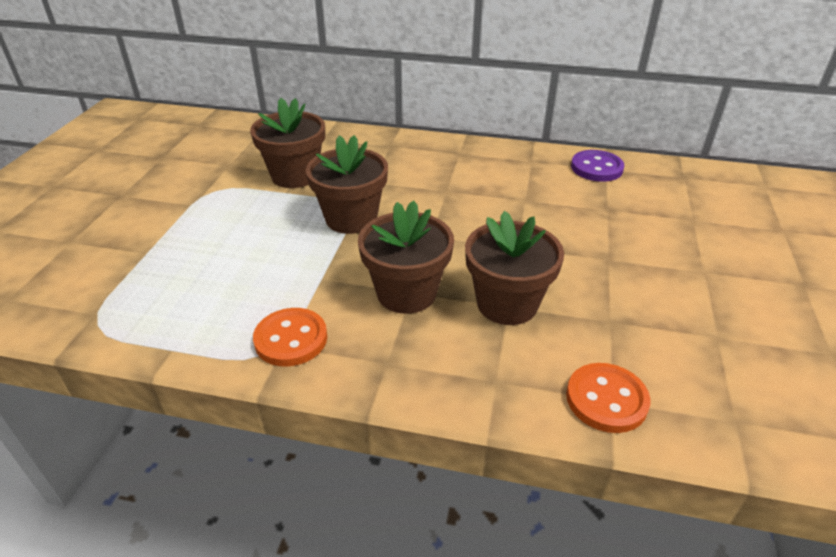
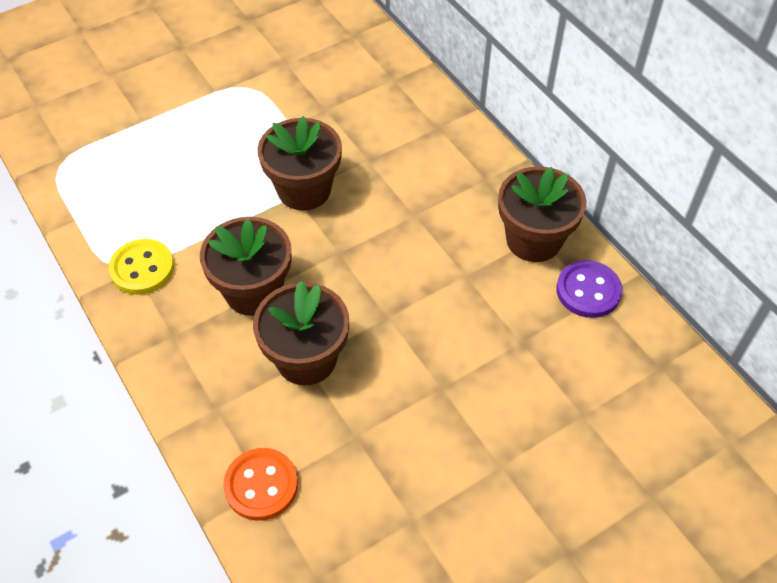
camera: 45 degrees right, 15 degrees up
(291, 339) = (142, 268): orange button -> yellow button
(295, 175) = (319, 111): brown flower pot -> brown flower pot (533, 240)

